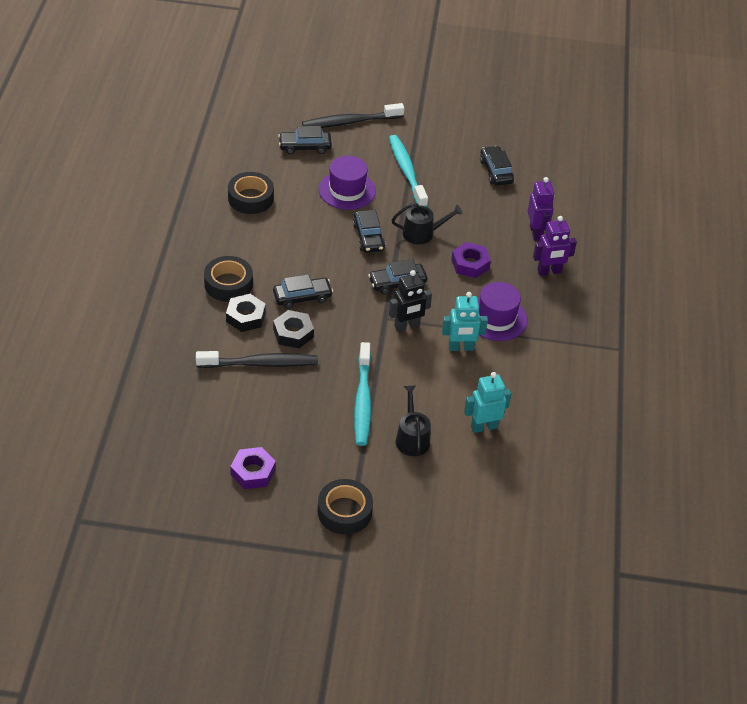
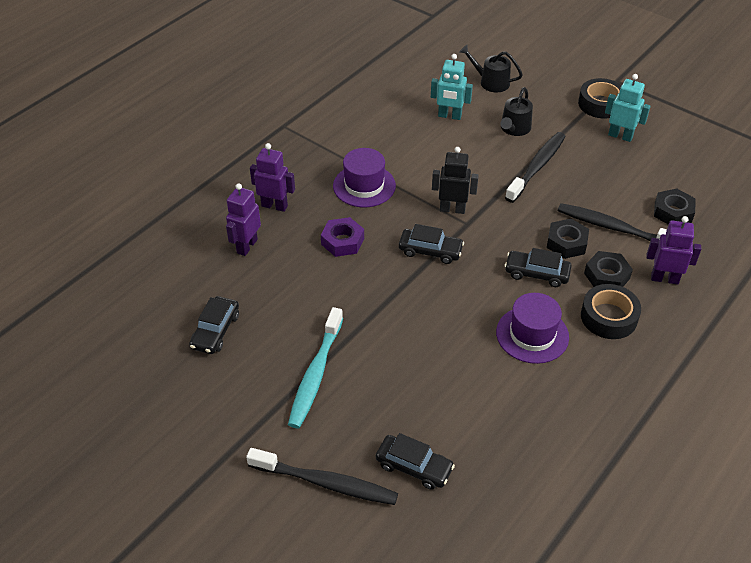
camera: 145 degrees left, 0 degrees up
(197, 333) = (664, 278): none -> purple robot
(214, 402) = (673, 212): none -> black nut
(250, 198) = (529, 416): black tape -> none
(253, 472) = (662, 151): purple nut -> none
(347, 190) = (405, 378): purple hat -> purple hat (532, 335)
(363, 400) = (536, 167): turquoise toothbrush -> black toothbrush
(368, 237) = (423, 310): black car -> none
(422, 233) = (362, 291): black watering can -> black watering can (491, 82)
(461, 348) = (418, 175): turquoise robot -> turquoise robot (620, 136)

